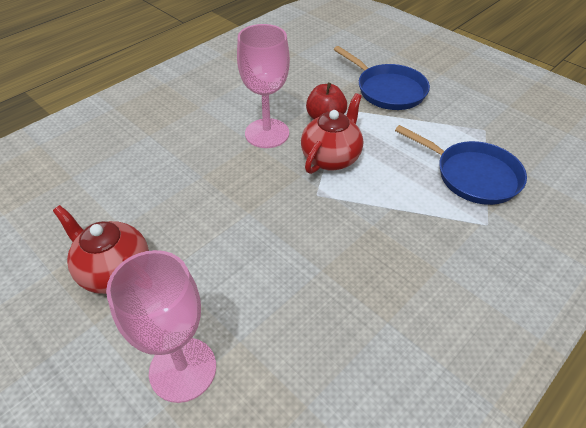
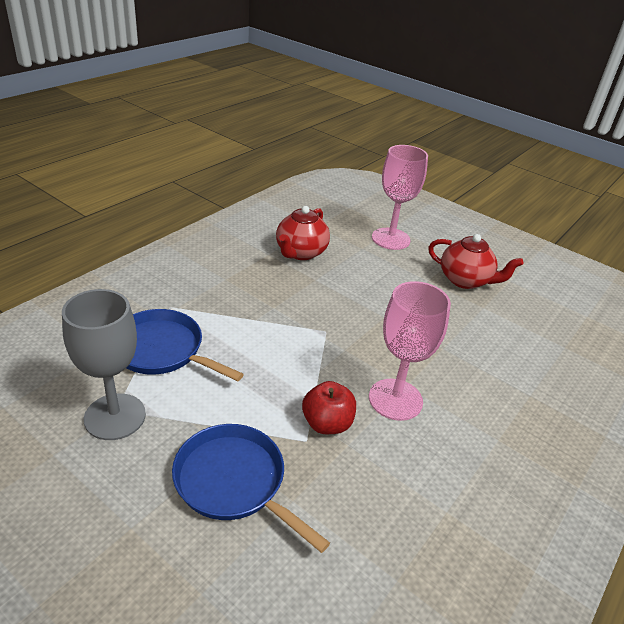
camera: 170 degrees right, 10 degrees down
(331, 157) = (315, 369): red teapot -> red teapot (300, 253)
(483, 125) = (115, 416): none -> grey goblet

